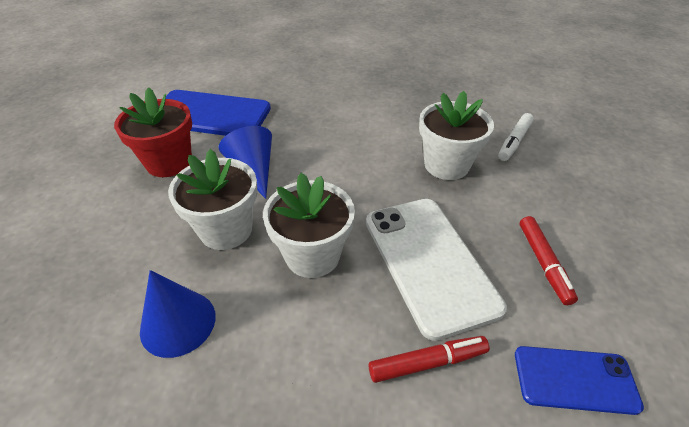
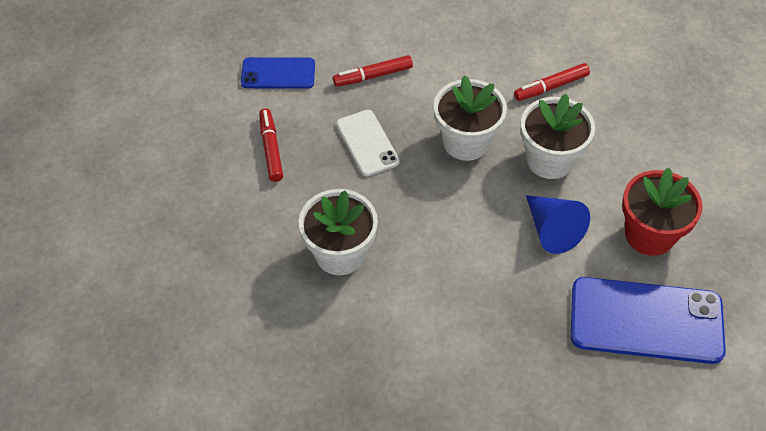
camera: 175 degrees right, 10 degrees up
(178, 323) = (551, 87): blue cone -> red marker
(429, 262) = (367, 143): white phone -> white phone, size x0.57
(514, 141) = (252, 298): white marker -> none

